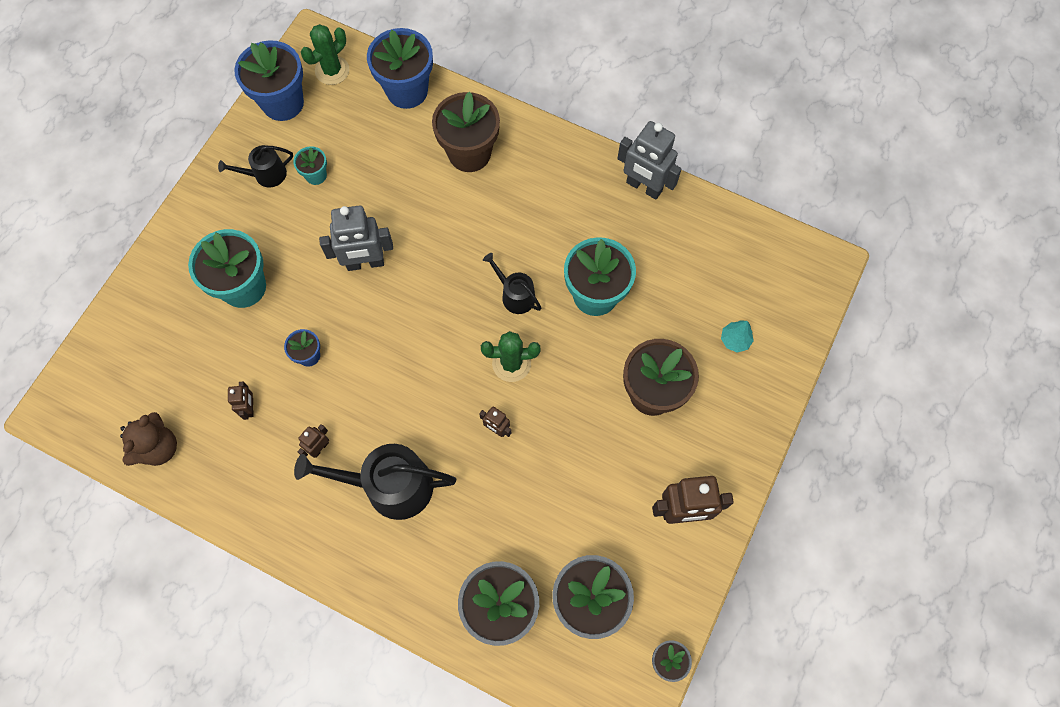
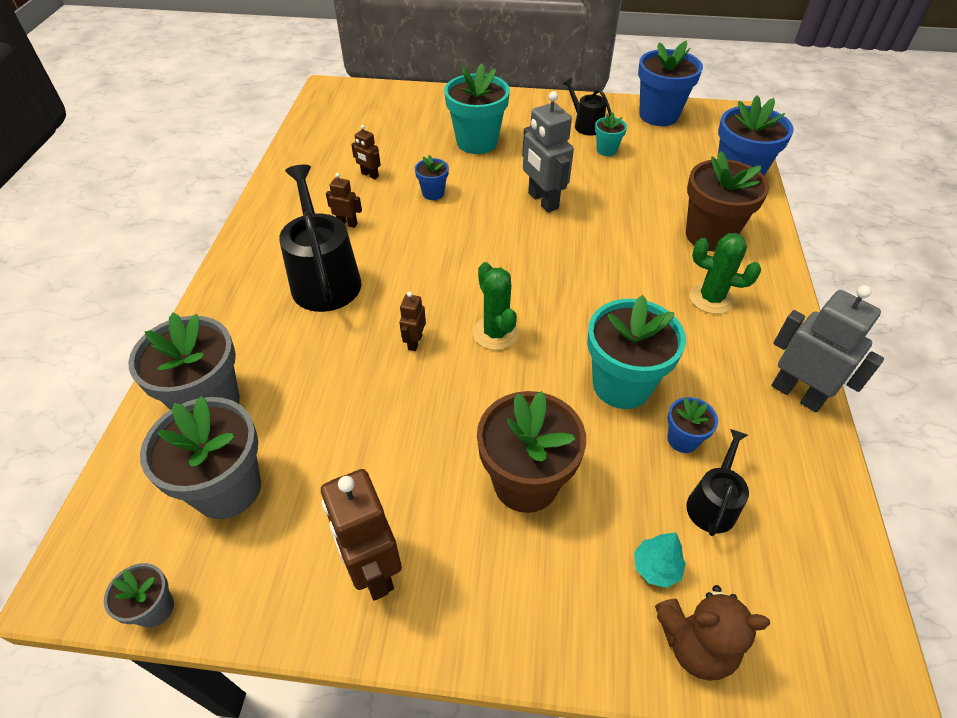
camera: 70 degrees right, 20 degrees down
(158, 448) = (317, 141): brown teddy bear -> brown teddy bear (695, 644)
(250, 408) = (369, 175): brown robot -> brown robot turned 60 degrees clockwise
(332, 70) = (714, 131): green cactus -> green cactus (711, 298)
(515, 295) = (576, 314): black watering can -> black watering can (712, 503)
(644, 187) = (797, 394): grey robot -> grey robot turned 120 degrees clockwise
(654, 278) = (682, 439): none -> blue flower pot

